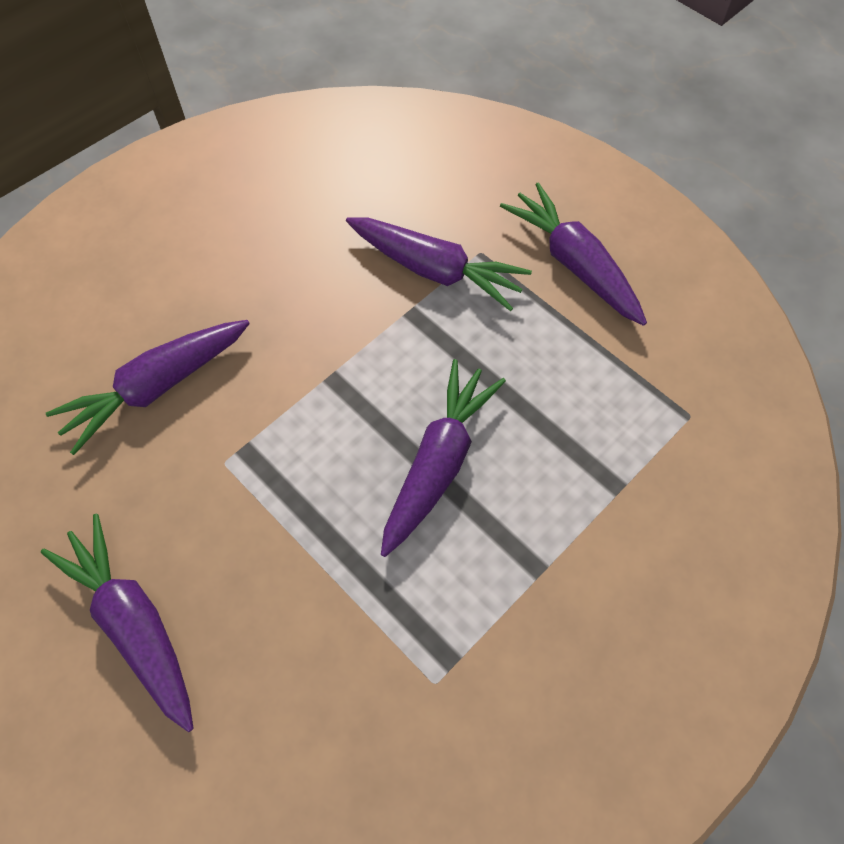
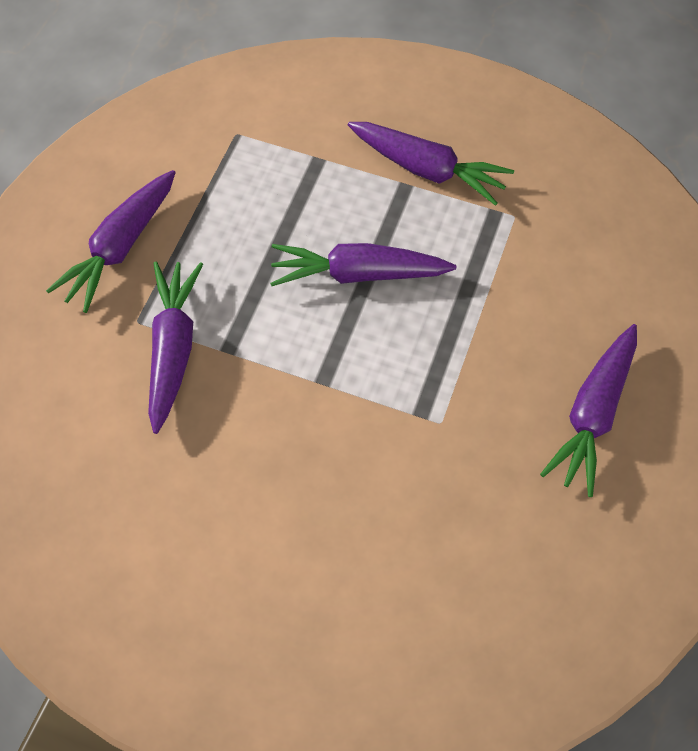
camera: 115 degrees left, 0 degrees up
(157, 387) = (403, 515): purple carrot -> purple carrot (427, 169)

